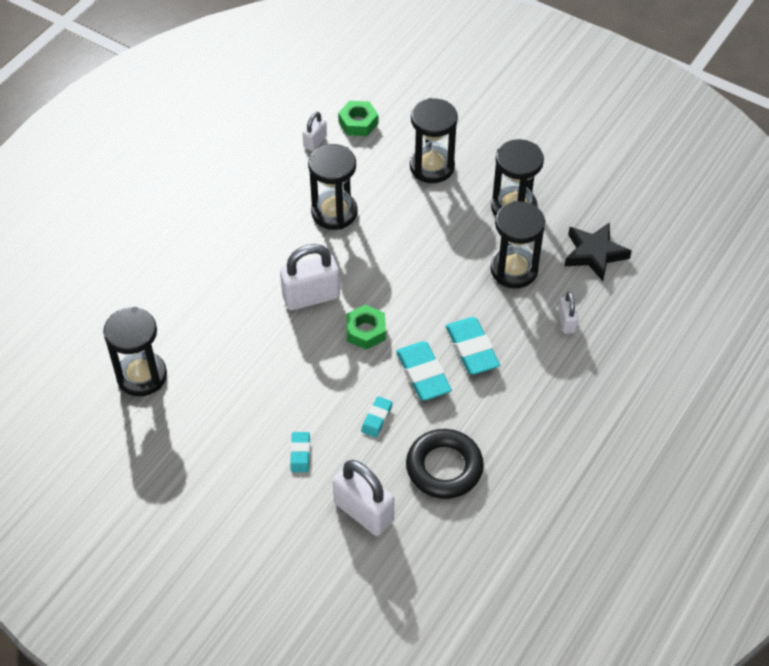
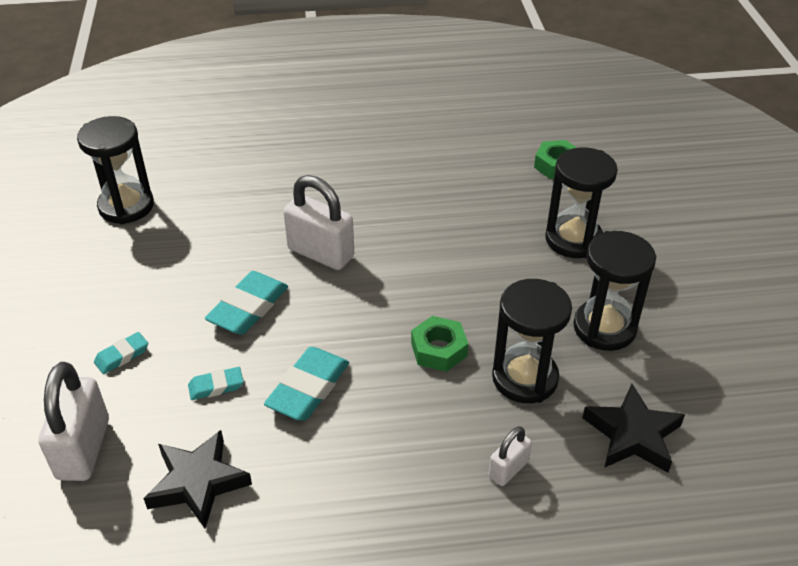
camera: 50 degrees right, 10 degrees down
(315, 142) = (500, 154): white padlock -> none
(334, 212) = (436, 211): black hourglass -> none
(365, 331) = (319, 313): green nut -> green nut (439, 349)
(444, 467) = (198, 482): black ring -> black star
(472, 349) = (381, 408): turquoise eraser -> turquoise eraser (248, 308)

